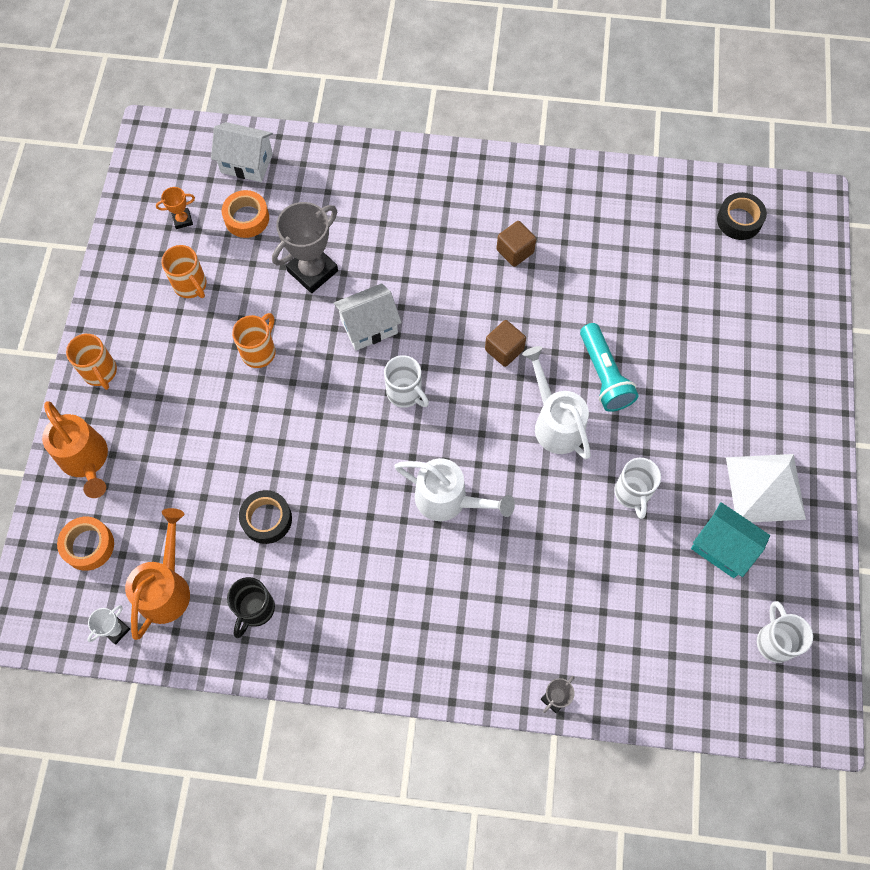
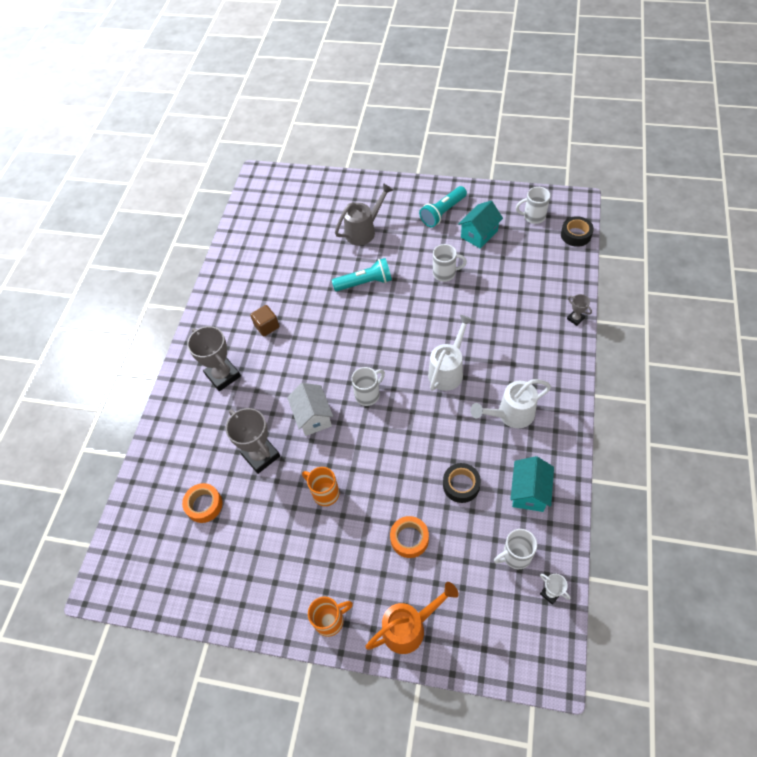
camera: 80 degrees left, 10 degrees down
(88, 545) = (483, 620): orange tape -> orange tape (409, 539)
(167, 588) = (515, 556): orange watering can -> white mug
(182, 220) = (195, 557): orange trophy -> none
(191, 285) = (259, 548): orange mug -> none
(246, 163) = (151, 506): white house -> none
(255, 609) = (529, 492): black mug -> turquoise house
(431, 209) = (223, 375): none -> grey trophy
(504, 350) = (341, 335): brown cube -> none
(555, 423) = (396, 310): white watering can -> white watering can (511, 414)
(710, 366) = (364, 231): none -> grey watering can
(739, 220) = (266, 210): black tape -> black tape (576, 235)
(765, 488) = (443, 213): white pyramid -> turquoise flashlight

